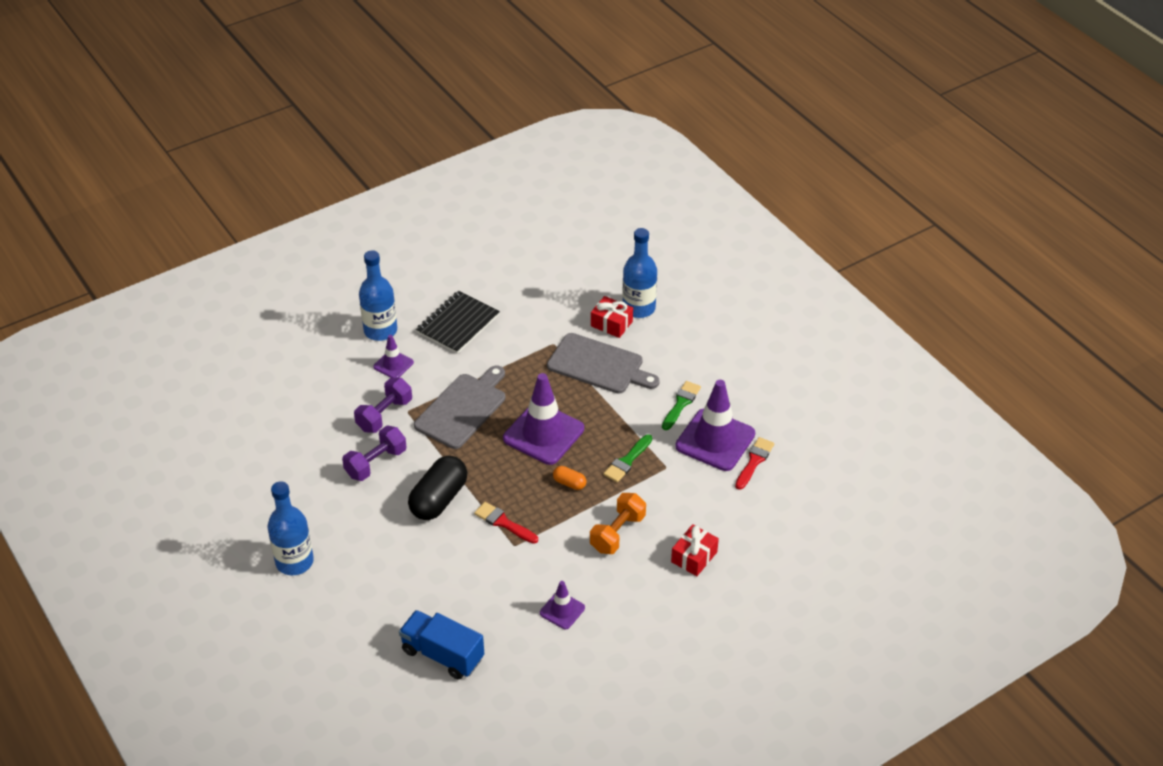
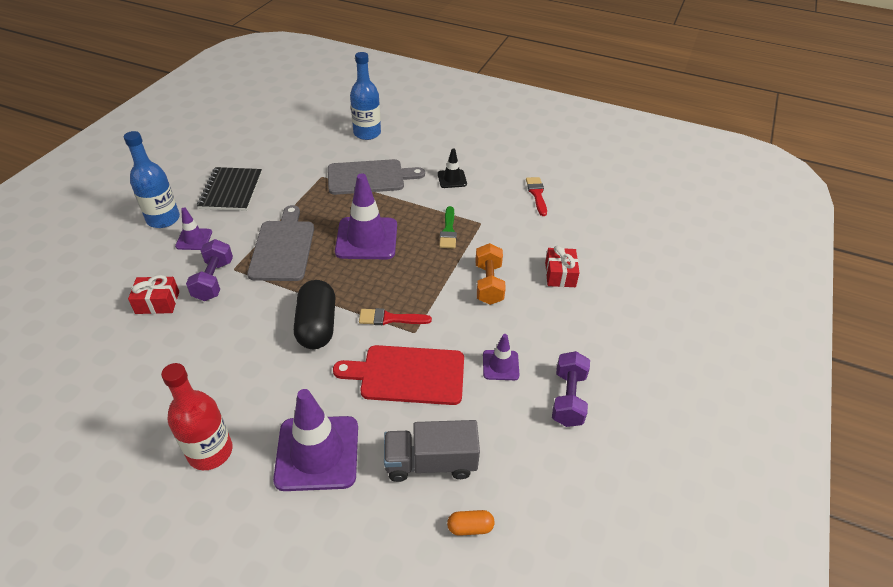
camera: 35 degrees left, 0 degrees up
(294, 562) = (210, 452): blue bottle -> red bottle
(376, 463) = (234, 322): purple dumbbell -> purple dumbbell (568, 398)
(443, 654) = (430, 462): blue truck -> grey truck
(479, 579) = (407, 375): none -> red cutting board
(569, 483) = (418, 265): orange capsule -> orange capsule (470, 527)
(611, 324) = (355, 149): red gift -> red gift (157, 302)
(681, 404) = (452, 179): green brush -> black traffic cone
(715, 440) = (497, 192): purple traffic cone -> purple traffic cone (317, 453)

